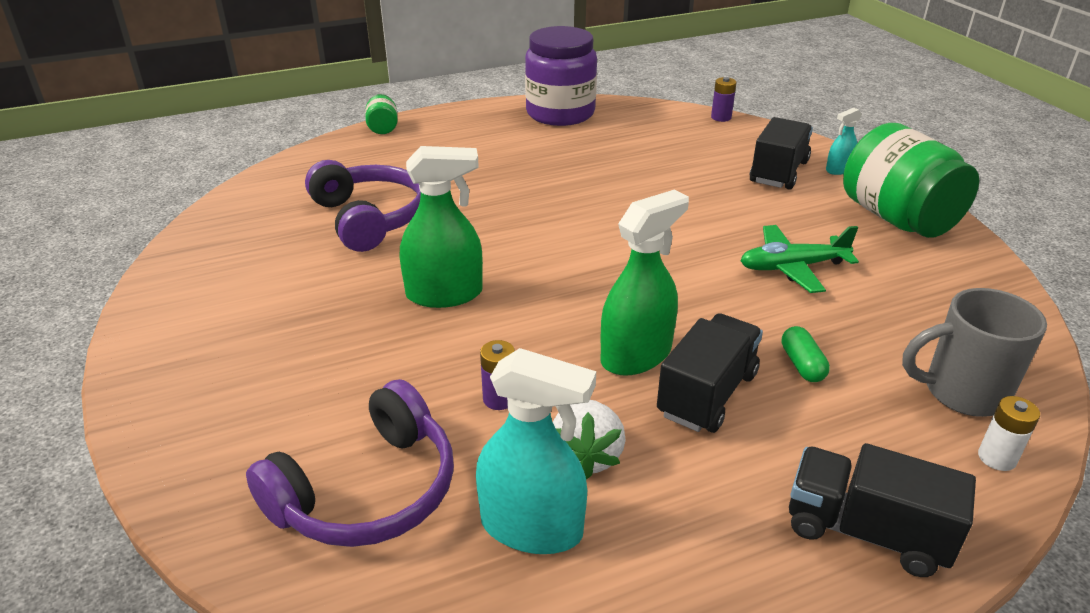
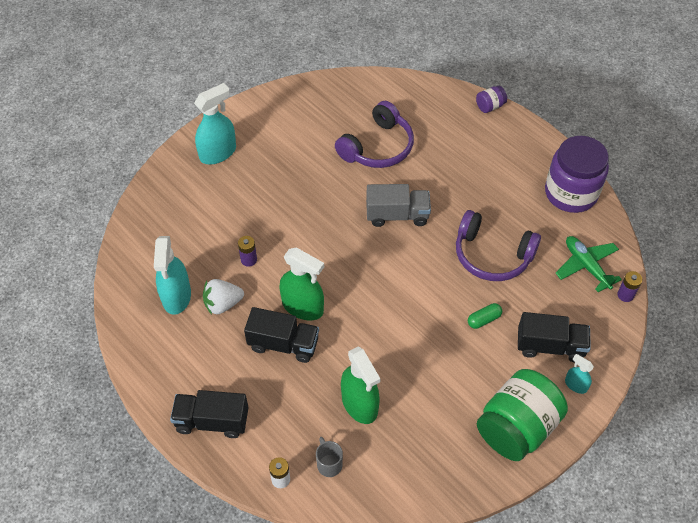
camera: 70 degrees right, 20 degrees up
(211, 387) = (218, 153): none -> turquoise spray bottle
(367, 491) = (178, 234): purple headphones -> purple headphones (492, 255)
(383, 128) = (490, 106): green jar -> purple jar
(444, 294) = (320, 209): green spray bottle -> green spray bottle (359, 404)
(509, 229) = (397, 215): none -> grey truck
(792, 267) = (421, 369): green plane -> green plane (586, 266)
(802, 365) = (324, 384): green capsule -> green capsule (484, 319)
(865, 532) = (212, 421): black truck -> black truck turned 90 degrees counterclockwise
(961, 392) = (329, 464): grey mug -> grey mug, size x0.56

